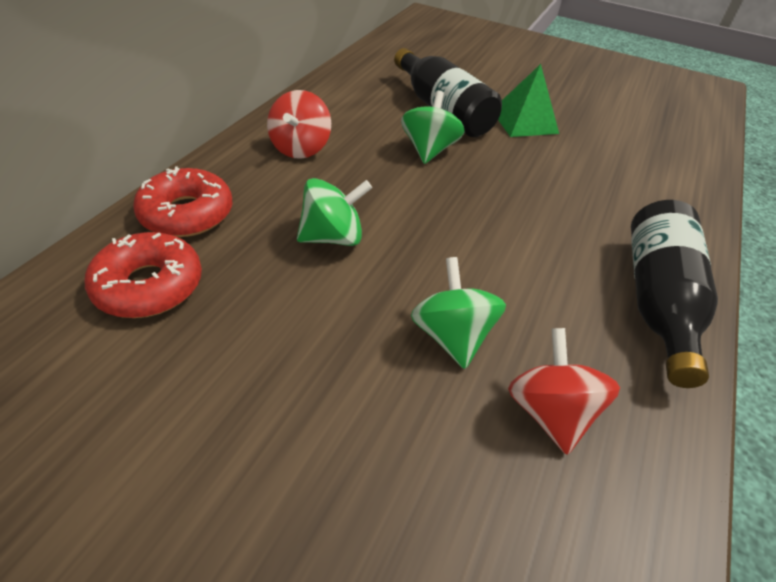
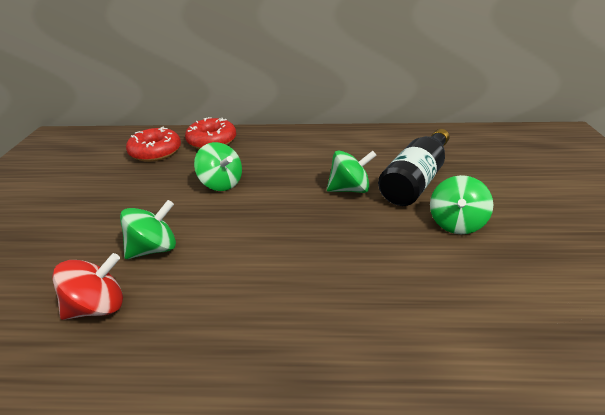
camera: 70 degrees right, 10 degrees down
(300, 148) = (299, 147): red spinning top -> none
(524, 121) = (455, 223): green pyramid -> green spinning top
(657, 301) = (241, 358): black bottle -> none

